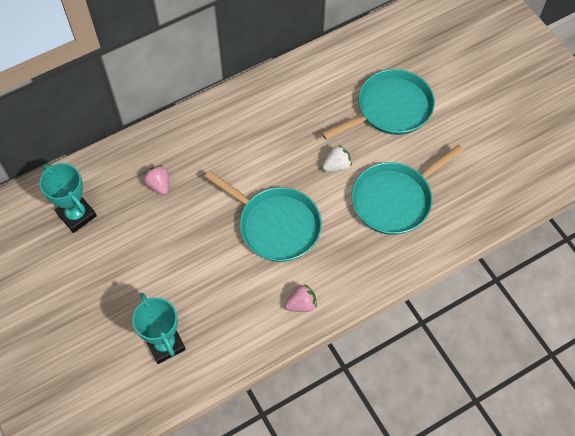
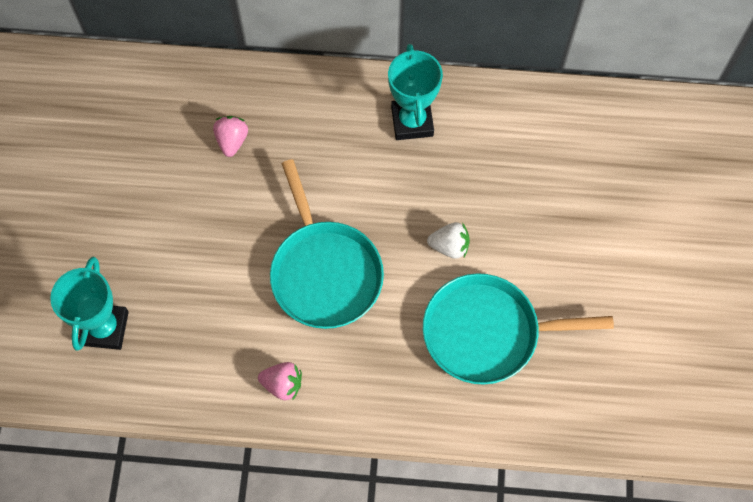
camera: 35 degrees right, 5 degrees up
(76, 215) = (121, 119): turquoise trophy -> turquoise trophy (412, 122)
(390, 109) = (570, 217): turquoise pan -> none

